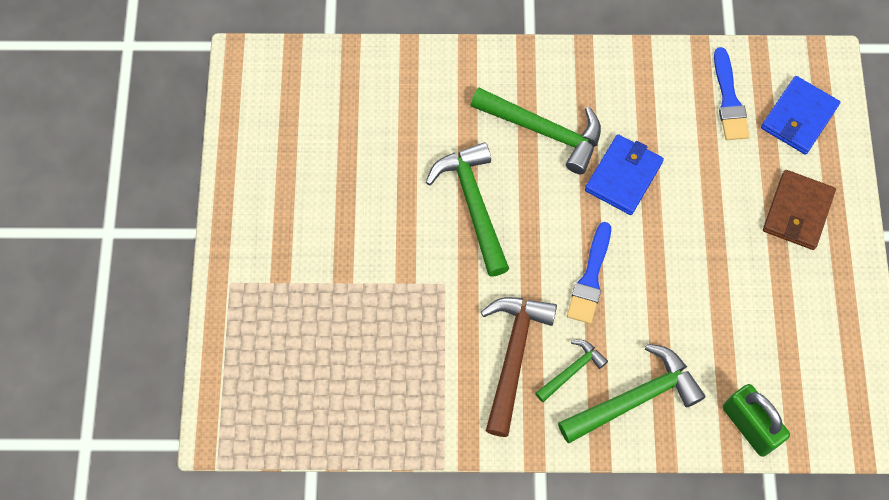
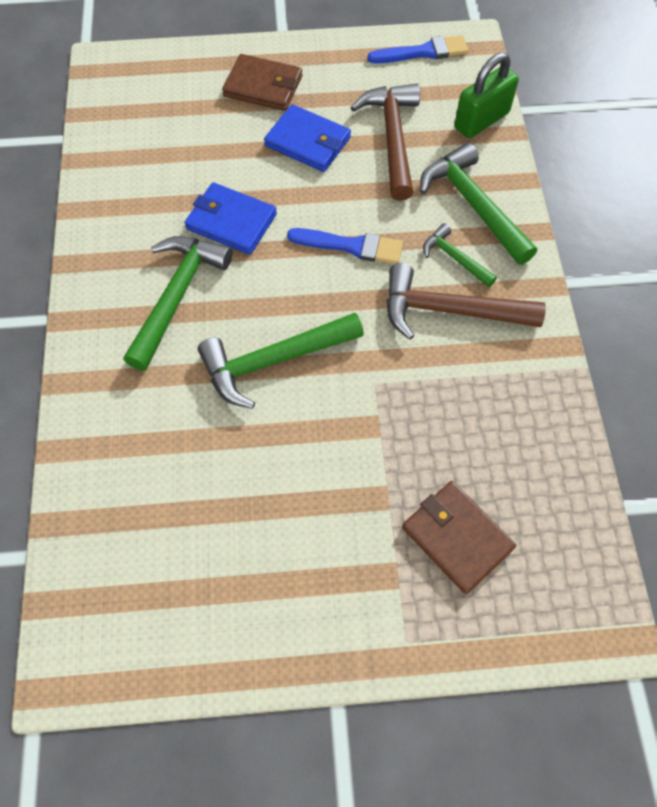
camera: 95 degrees left, 5 degrees down
(303, 330) = (457, 537): none -> brown wallet
(724, 331) = (392, 138): none -> brown hammer
(729, 100) = (141, 136): blue brush -> blue brush (423, 52)
(798, 117) = (161, 84): blue wallet -> blue wallet (308, 142)

